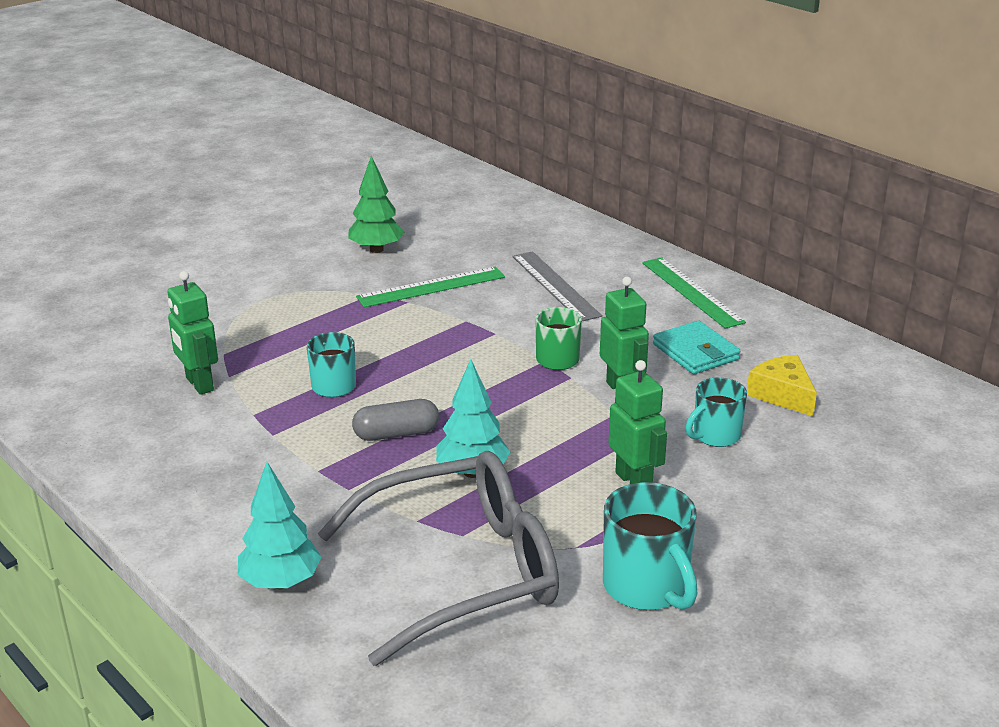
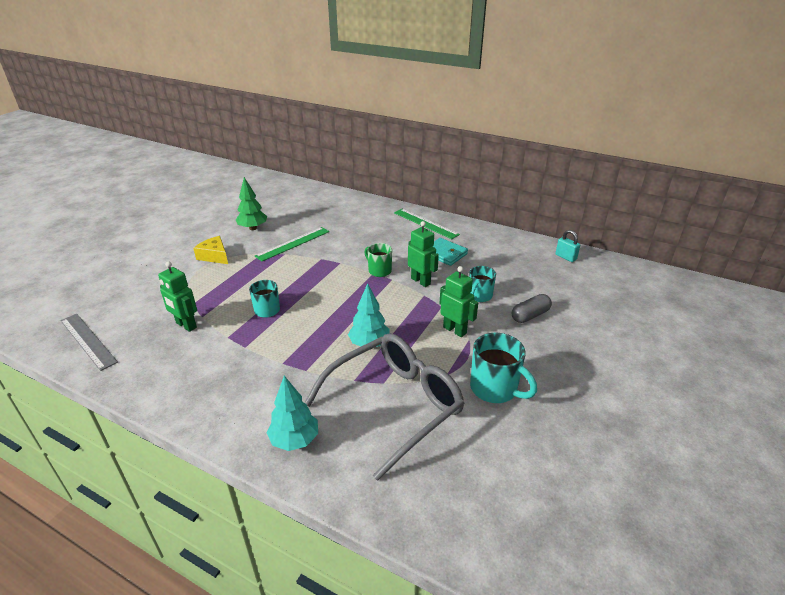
camera: 20 degrees left, 5 degrees up
(396, 434) = (316, 331): grey capsule -> grey capsule (530, 315)
(555, 285) = (357, 231): grey ruler -> grey ruler (88, 340)
(782, 395) = (497, 268): yellow cheese -> yellow cheese (214, 256)
(935, 401) = (565, 257): none -> turquoise padlock

